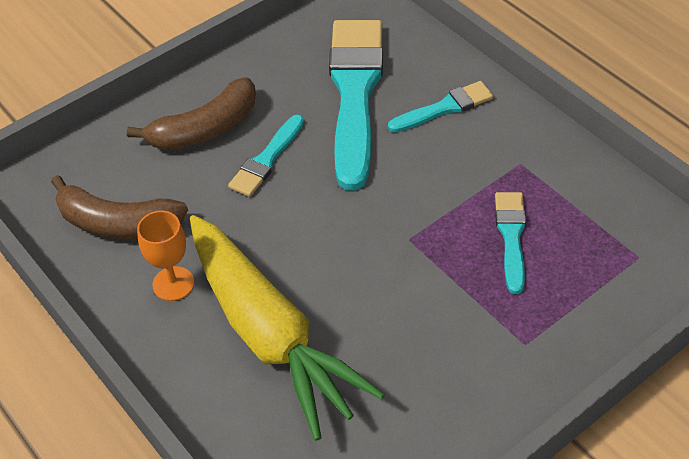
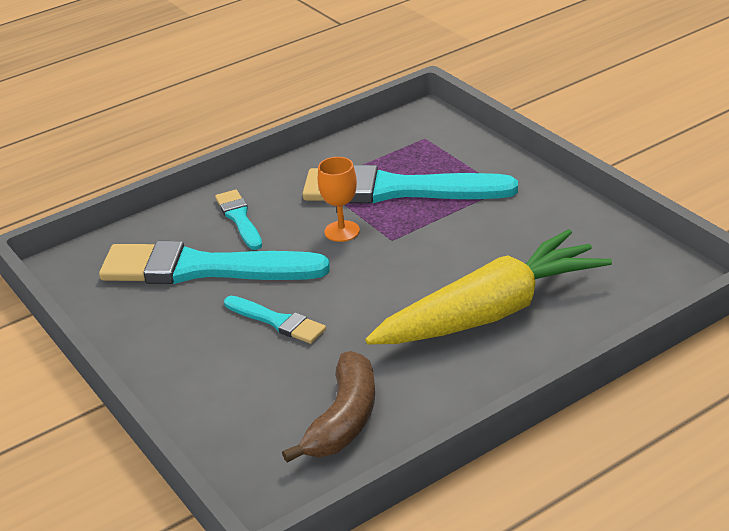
camera: 85 degrees left, 15 degrees down
(173, 284) = (428, 374): orange goblet -> orange goblet (342, 231)
(205, 129) = (221, 365): brown banana -> none
(511, 237) = (397, 190): turquoise brush -> turquoise brush, size x2.05

